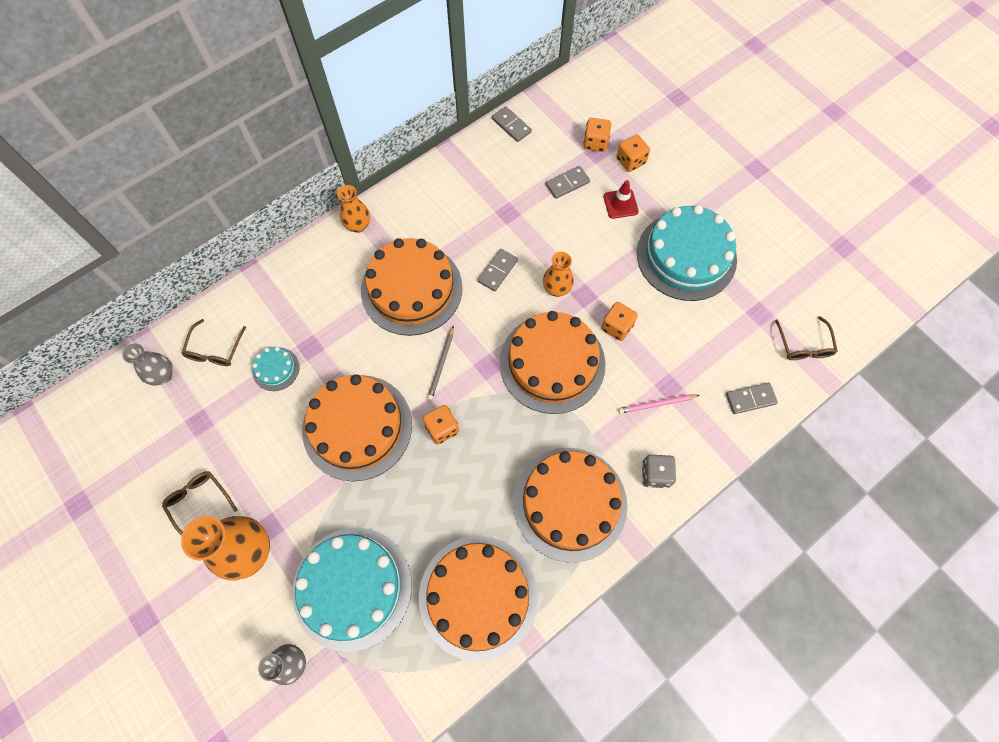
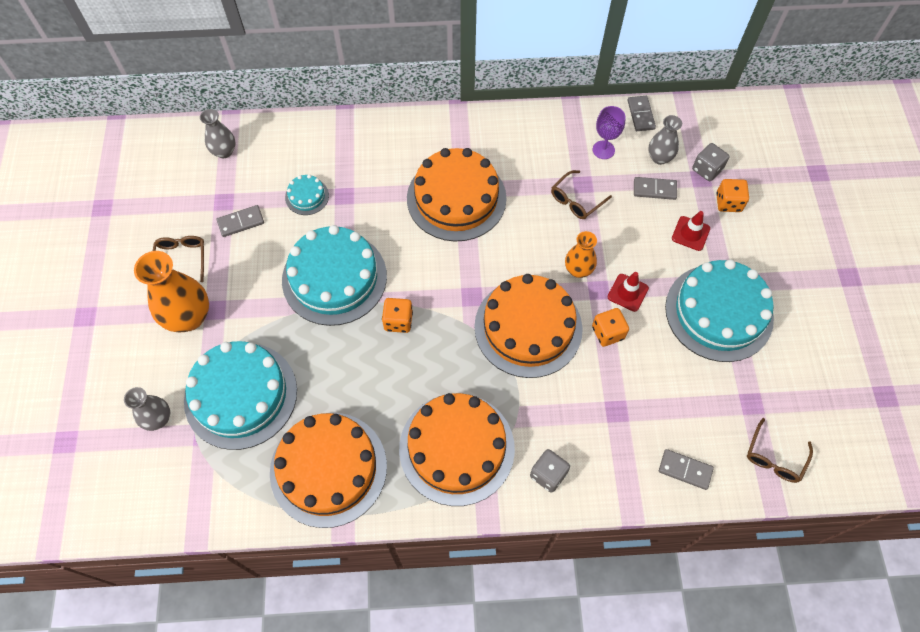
camera: 35 degrees right, 5 degrees down
(215, 350) = (274, 155): brown glasses -> brown glasses (576, 200)
(357, 427) = (334, 278): orange cake -> turquoise cake
(358, 225) = (451, 124): orange vase -> none
(441, 364) = (435, 271): grey pencil -> none
(497, 271) = (538, 226): grey domino -> grey domino (241, 222)
(503, 173) = (603, 150): none -> purple goblet
(552, 154) = (659, 158): none -> grey vase
(595, 143) = (707, 169): orange dice -> grey dice
(608, 283) = (627, 292): none -> red traffic cone
(656, 404) = (594, 418): pink pencil -> none

